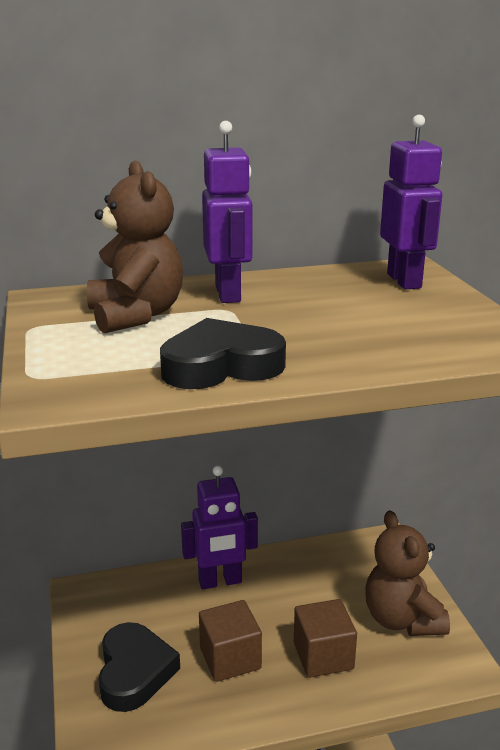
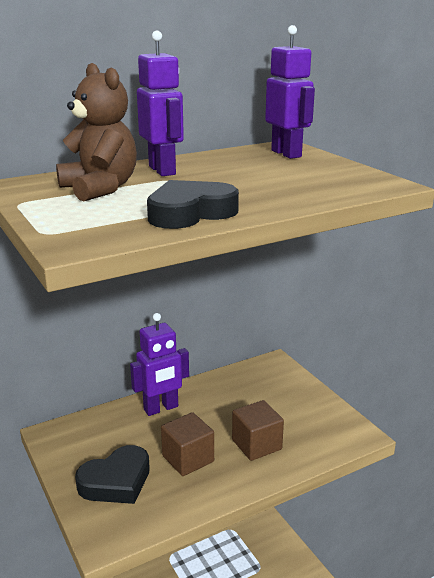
camera: 15 degrees left, 0 degrees up
(134, 672) = (116, 481): black heart -> black heart turned 75 degrees clockwise
(402, 619) = (304, 411): brown teddy bear -> none

